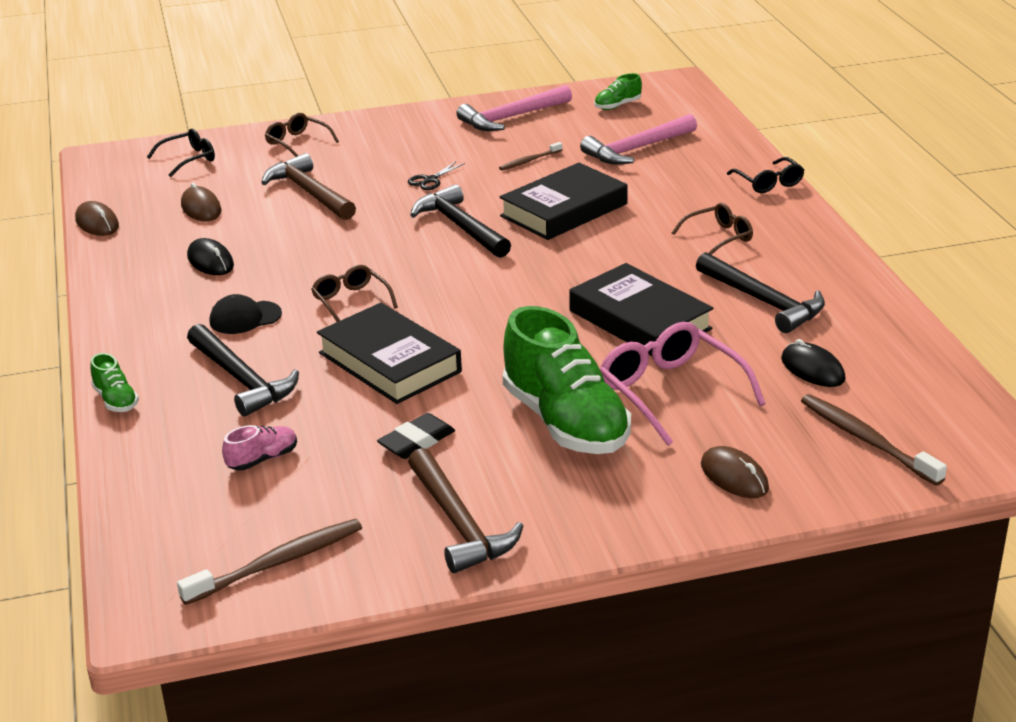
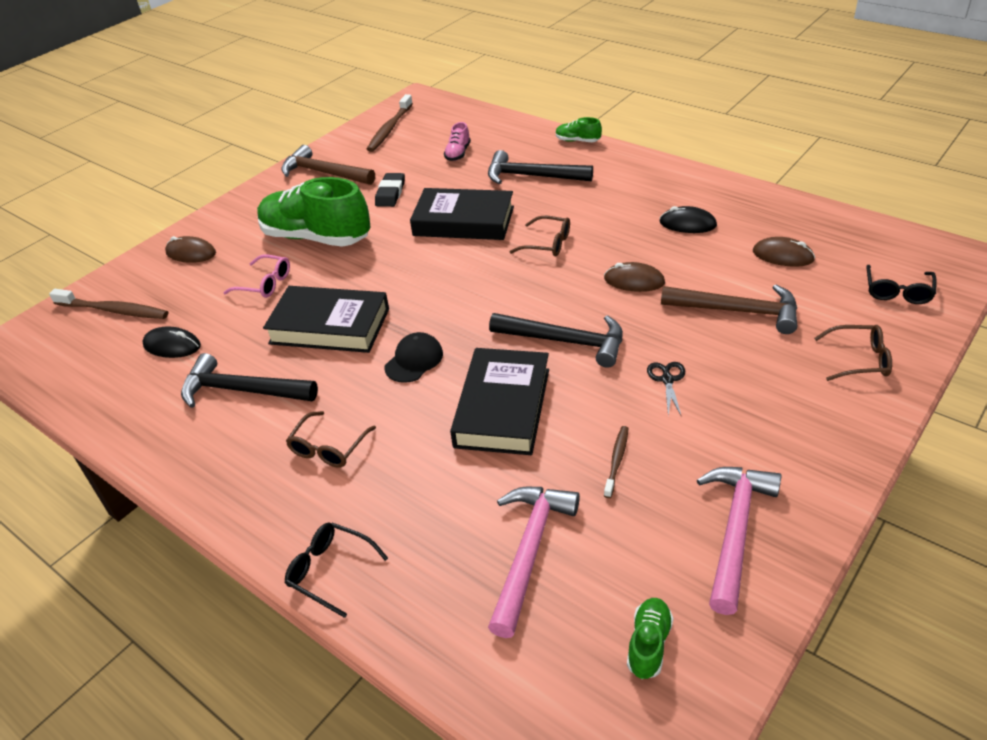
camera: 145 degrees right, 10 degrees up
(97, 223) = (820, 210): brown mouse -> brown mouse (634, 281)
(245, 318) = (593, 204): black cap -> black cap (414, 360)
(670, 392) = (265, 284): pink glasses -> pink glasses, size x0.58

